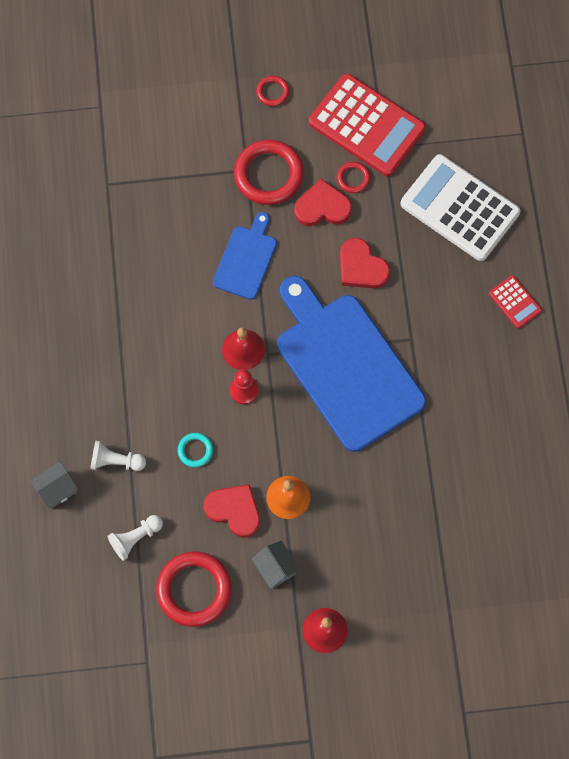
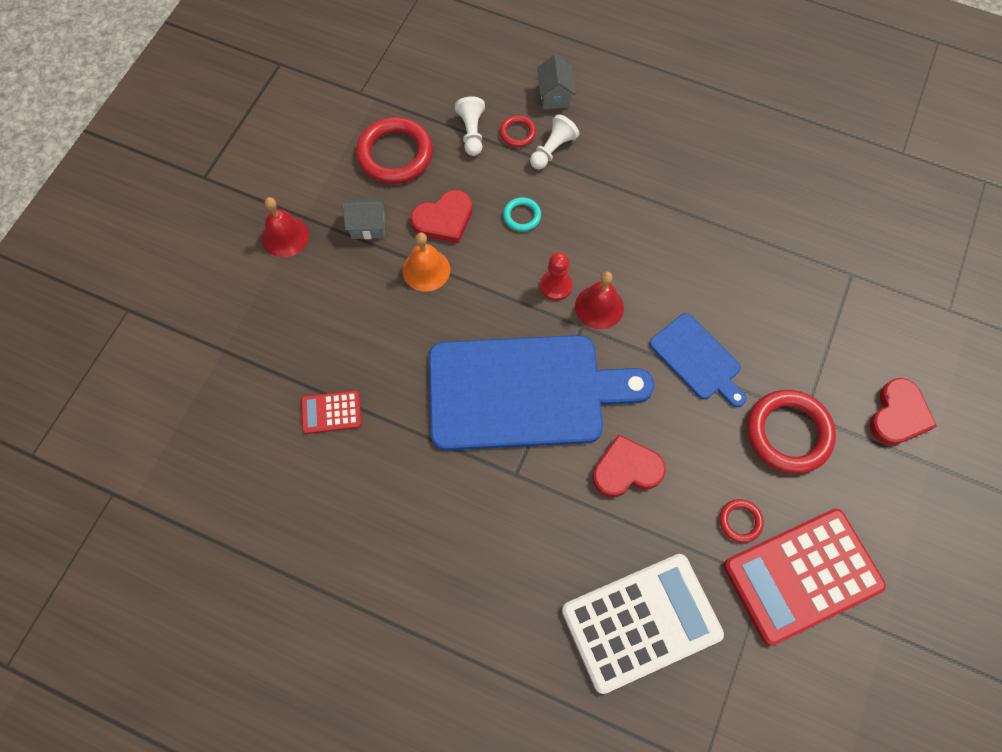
camera: 120 degrees right, 5 degrees down
(272, 92) = (894, 493): red ring -> red ring (517, 133)
(322, 207) = (720, 468): red heart -> red heart (898, 415)
(515, 302) = (491, 615): red calculator -> red calculator (331, 412)

